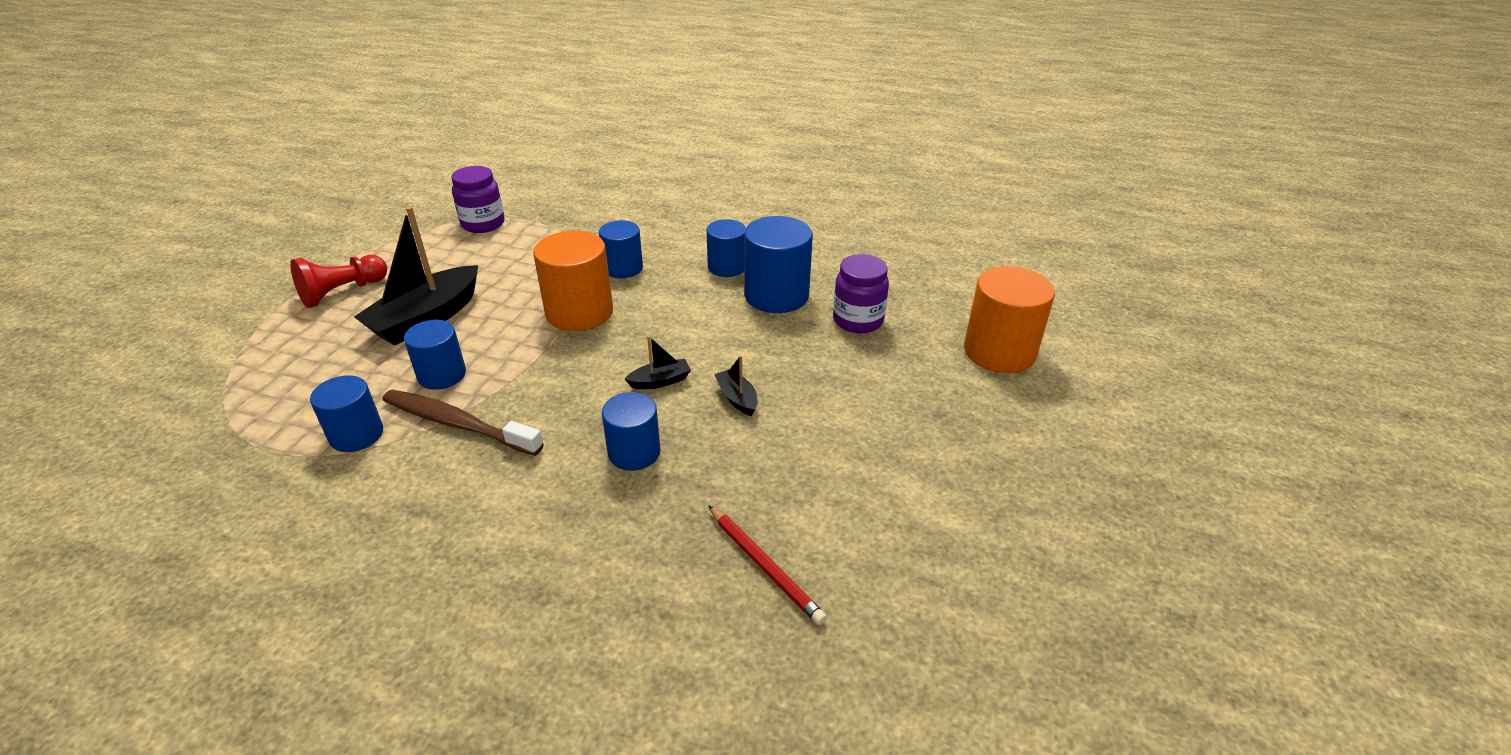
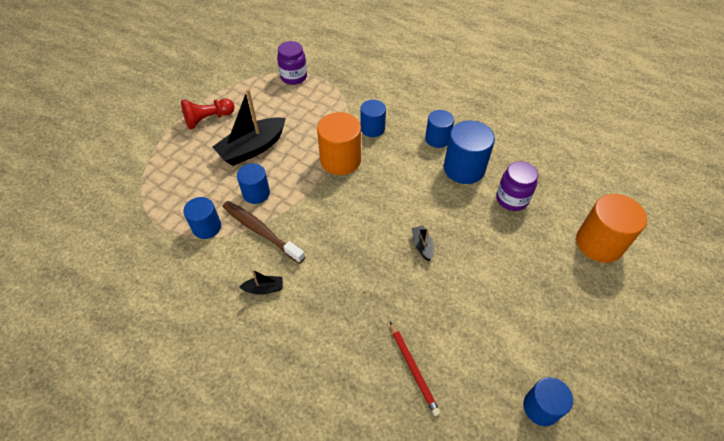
camera: 15 degrees right, 15 degrees up
(634, 452) = (355, 273): blue cylinder -> blue cylinder (541, 407)
(660, 381) = (379, 223): black boat -> black boat (264, 288)

